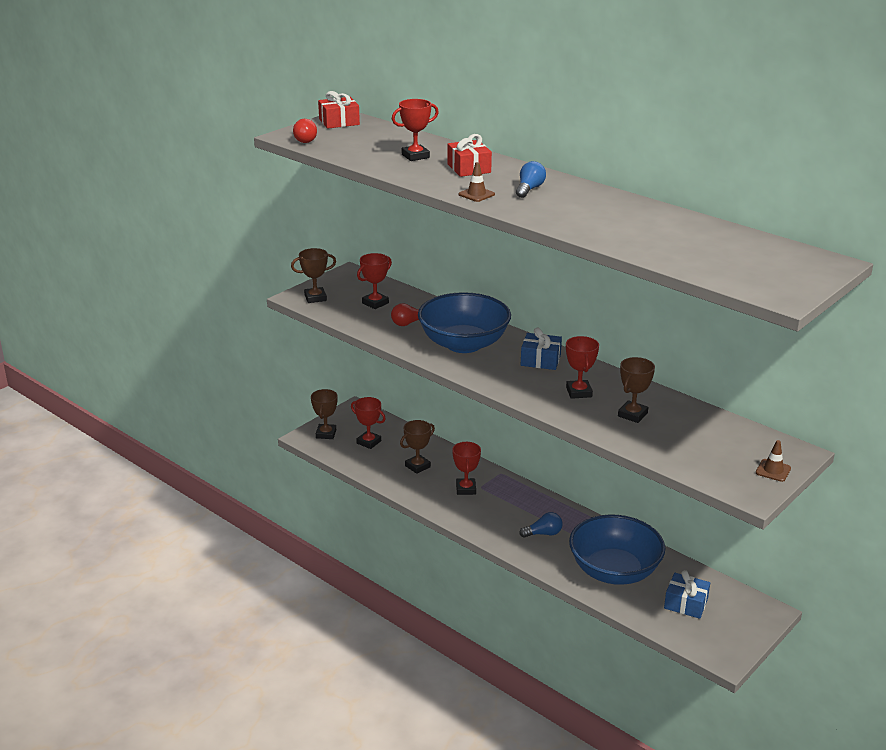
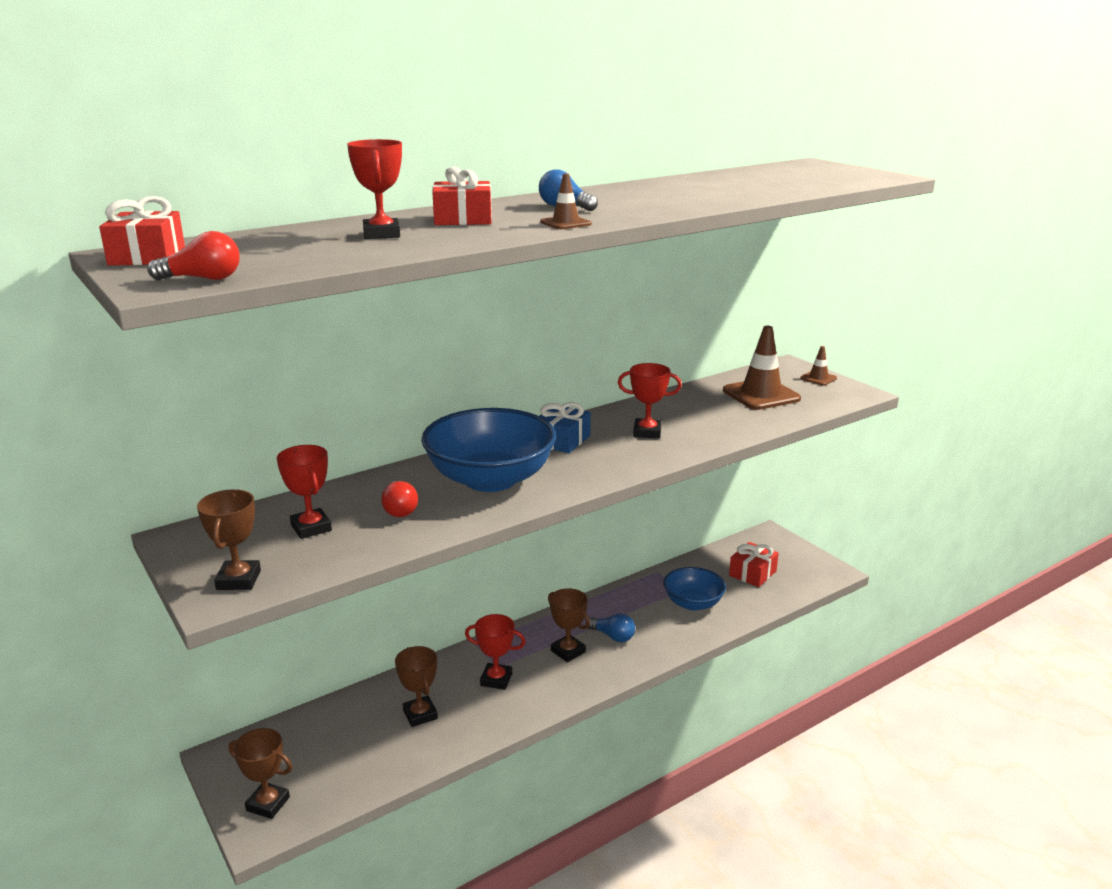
camera: 75 degrees left, 5 degrees down
(369, 442) = (326, 755): red trophy -> none
(543, 533) = (612, 636): blue light bulb -> blue light bulb turned 120 degrees clockwise
(614, 571) = (693, 603): blue bowl -> blue bowl, size x0.59
(632, 415) = (704, 415): brown trophy -> brown trophy (568, 651)
(686, 603) = (752, 573): blue gift -> red gift
(701, 440) = (761, 395): none -> brown traffic cone

